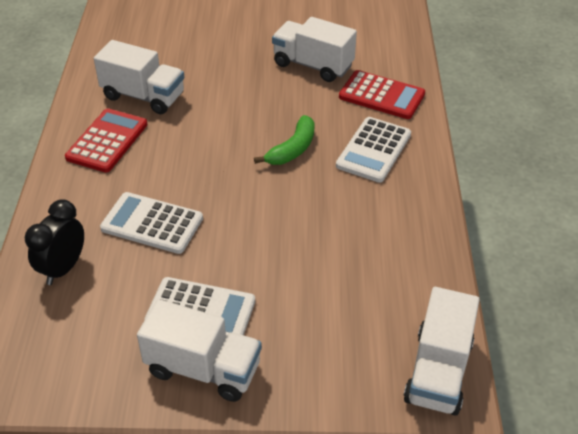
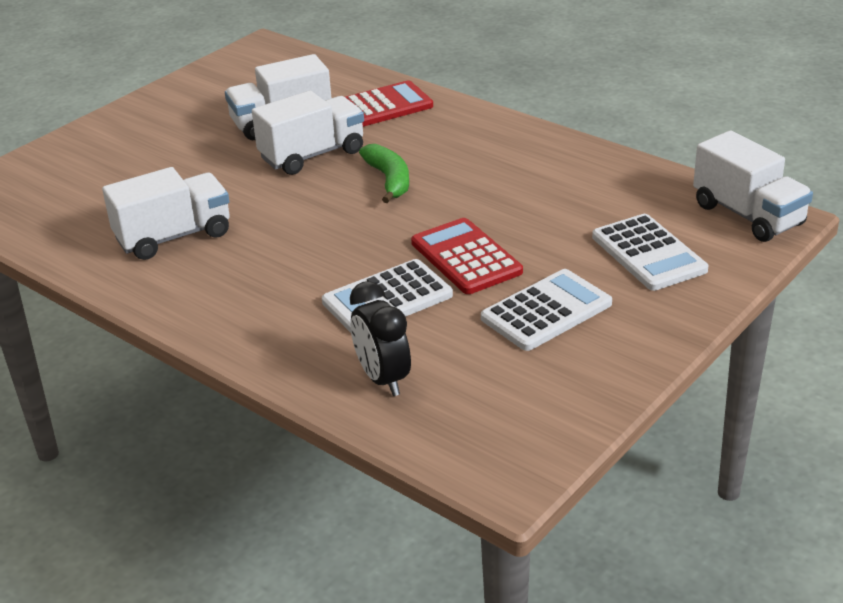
camera: 50 degrees left, 10 degrees down
(107, 141) = (215, 285): red calculator -> red calculator (466, 257)
(203, 369) = (621, 335): white truck -> white truck (312, 155)
(373, 150) = (450, 140): white calculator -> white calculator (648, 253)

